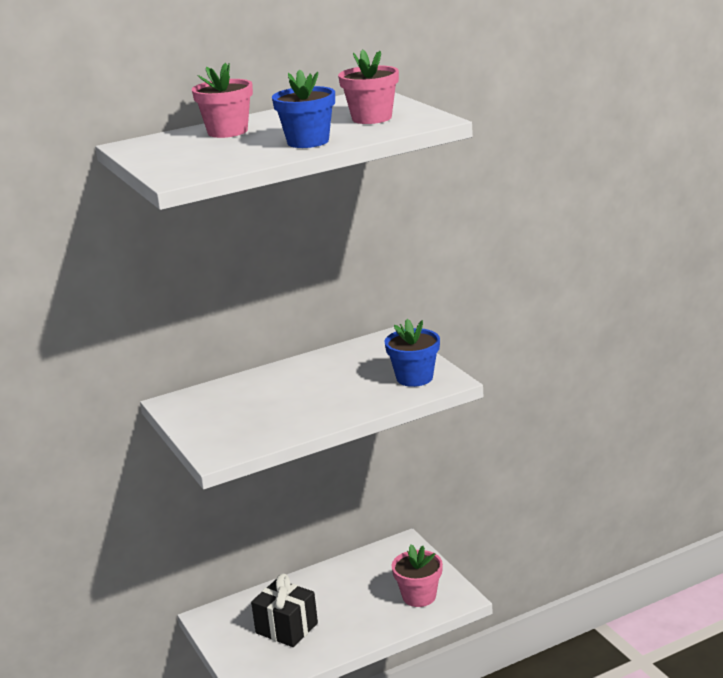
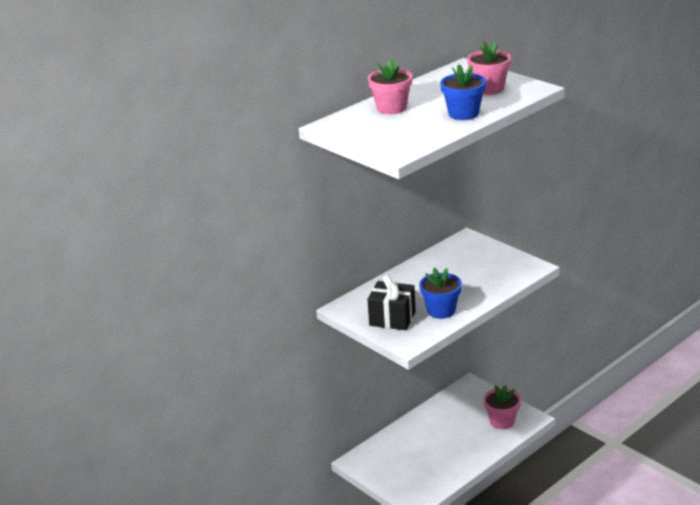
camera: 15 degrees left, 5 degrees up
(286, 628) = (419, 459): black gift -> black gift (392, 318)
(414, 378) = (508, 267): blue flower pot -> blue flower pot (441, 311)

